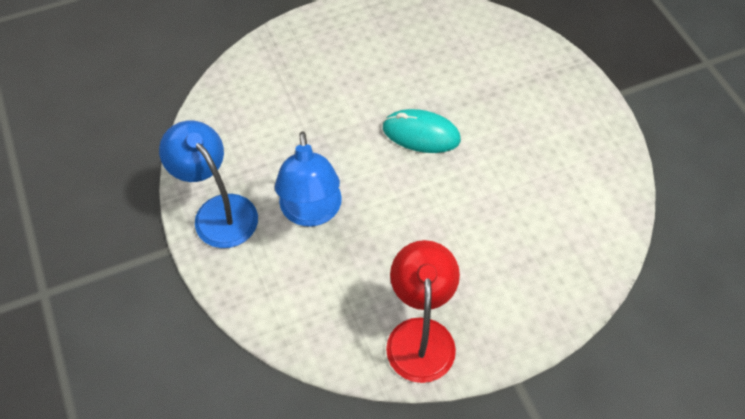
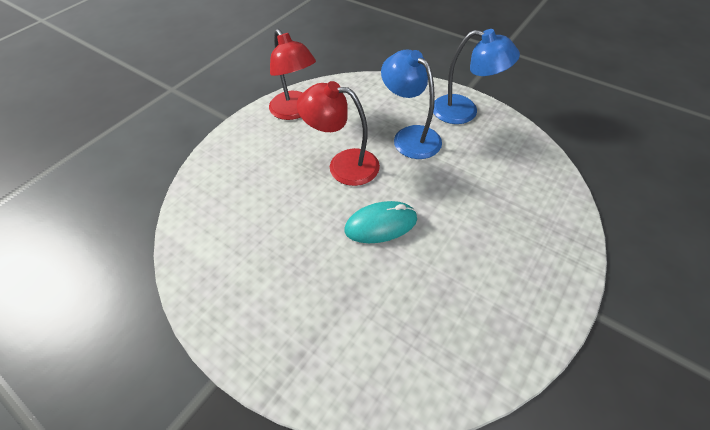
camera: 150 degrees right, 5 degrees down
(412, 216) = (343, 165): none -> red lamp

